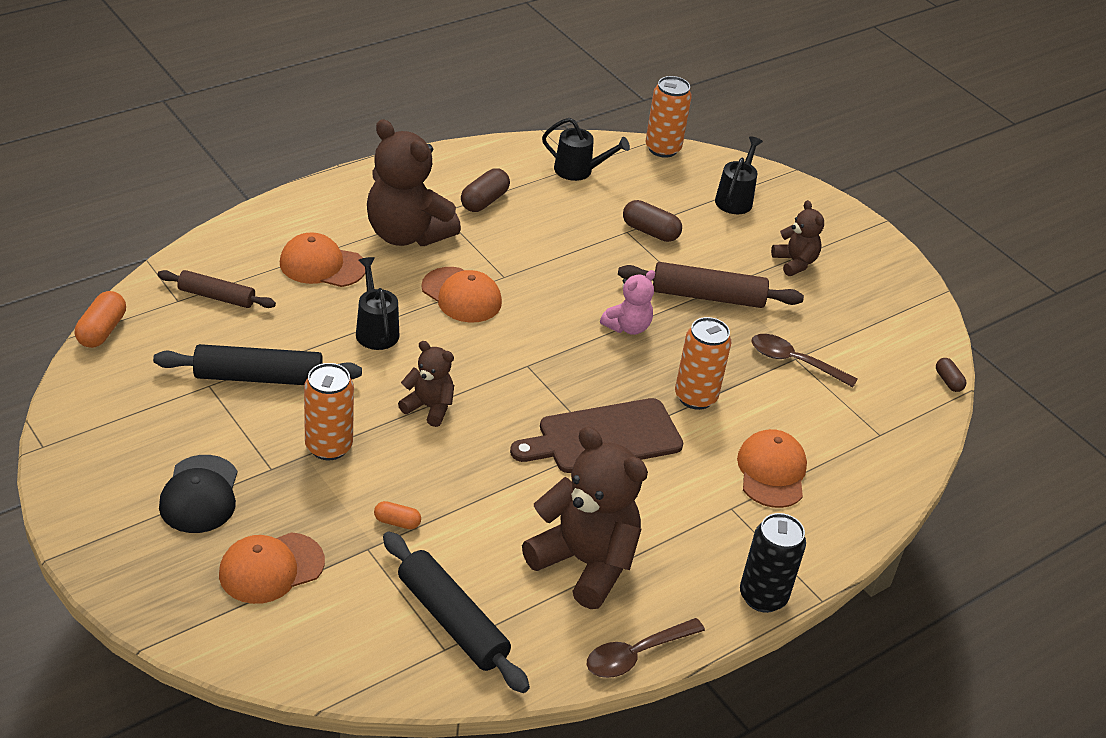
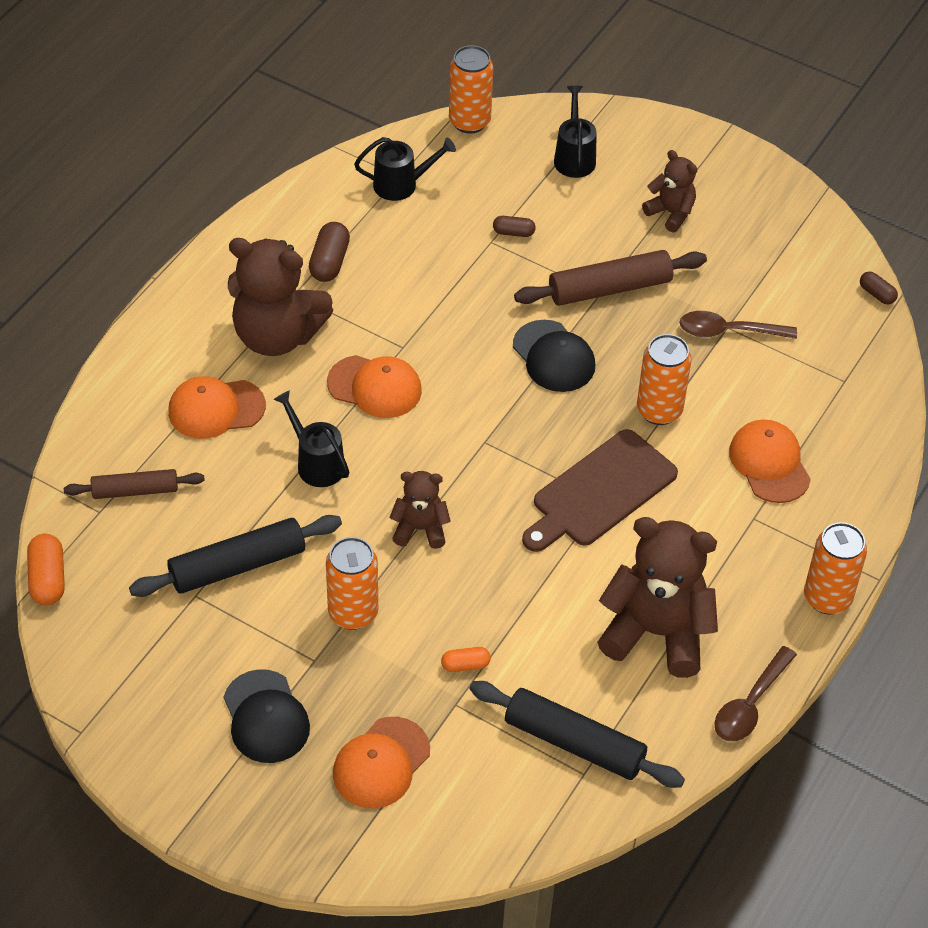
camera: 20 degrees left, 10 degrees up
(627, 327) = (553, 357): pink teddy bear -> black cap
(650, 231) = (513, 232): brown capsule -> brown capsule, size x0.61
(763, 596) = (827, 598): black can -> orange can

